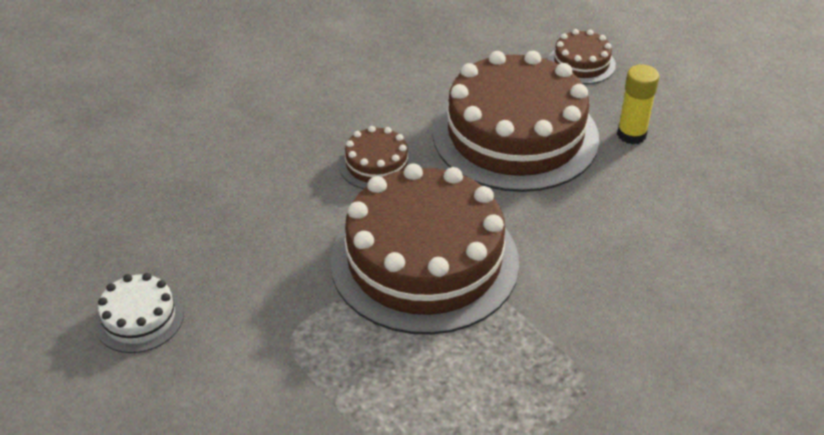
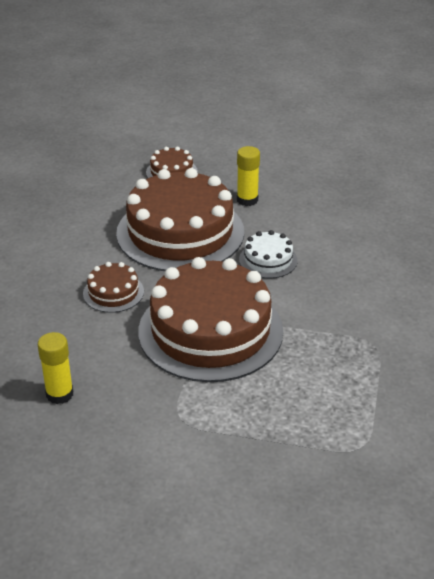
camera: 40 degrees left, 5 degrees down
(139, 318) = (66, 469): white cake -> white cake (268, 260)
(215, 240) = (59, 394): none -> yellow glue stick

